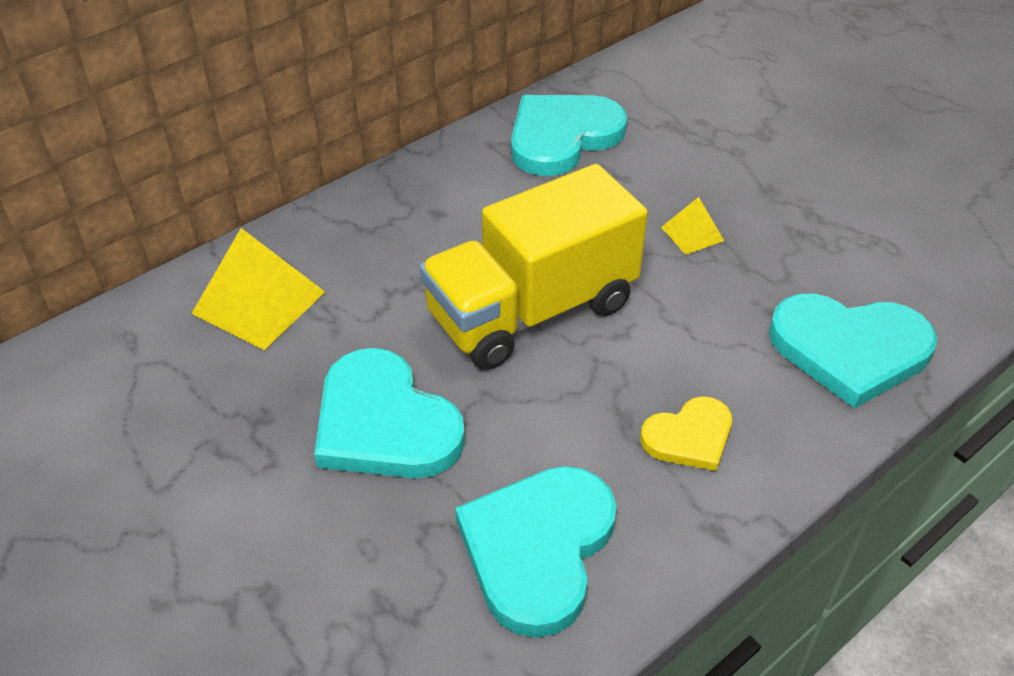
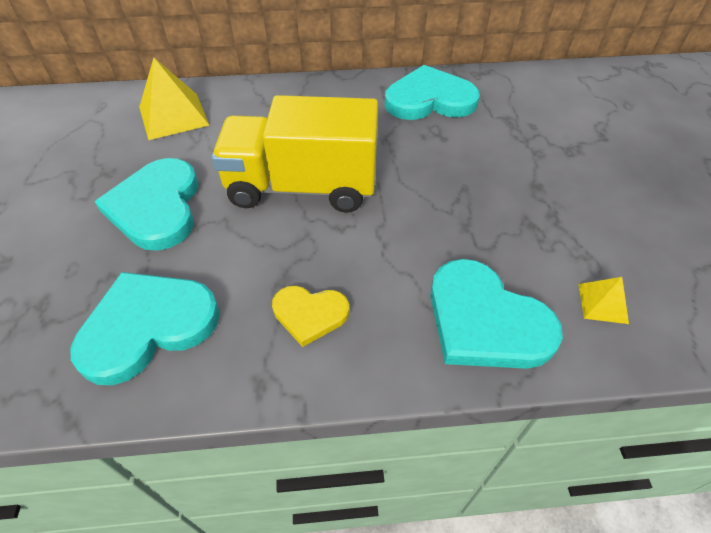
camera: 35 degrees right, 5 degrees up
(692, 234) = (451, 190): yellow pyramid -> yellow pyramid (602, 303)

